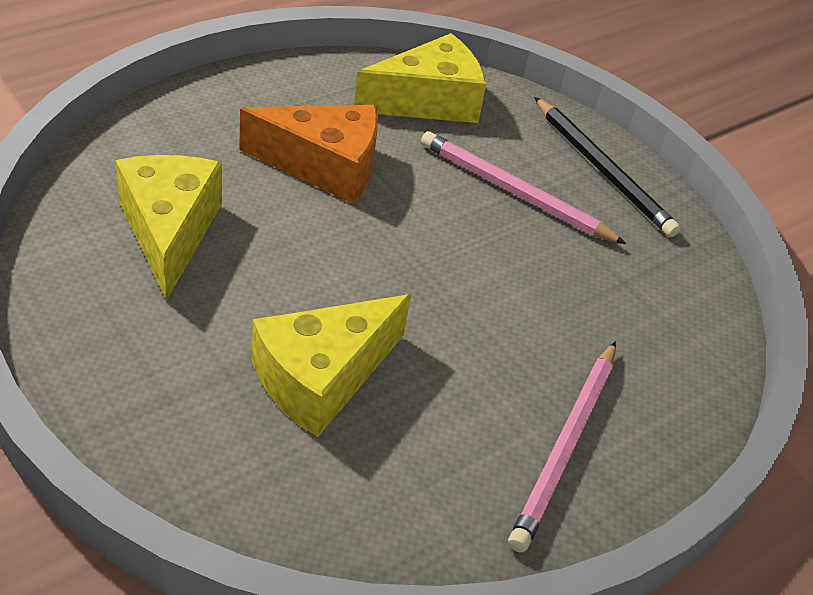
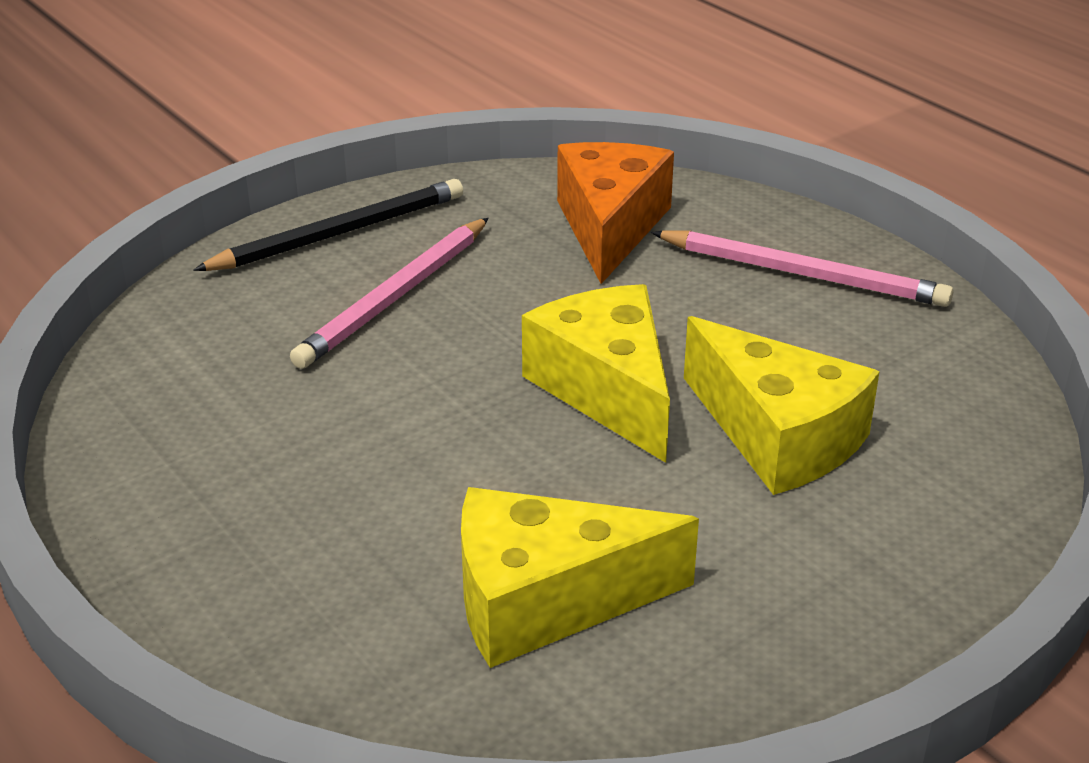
camera: 85 degrees left, 10 degrees down
(324, 166) = (363, 457): orange cheese -> orange cheese (609, 227)
(428, 101) = (192, 367): yellow cheese -> yellow cheese (607, 390)

